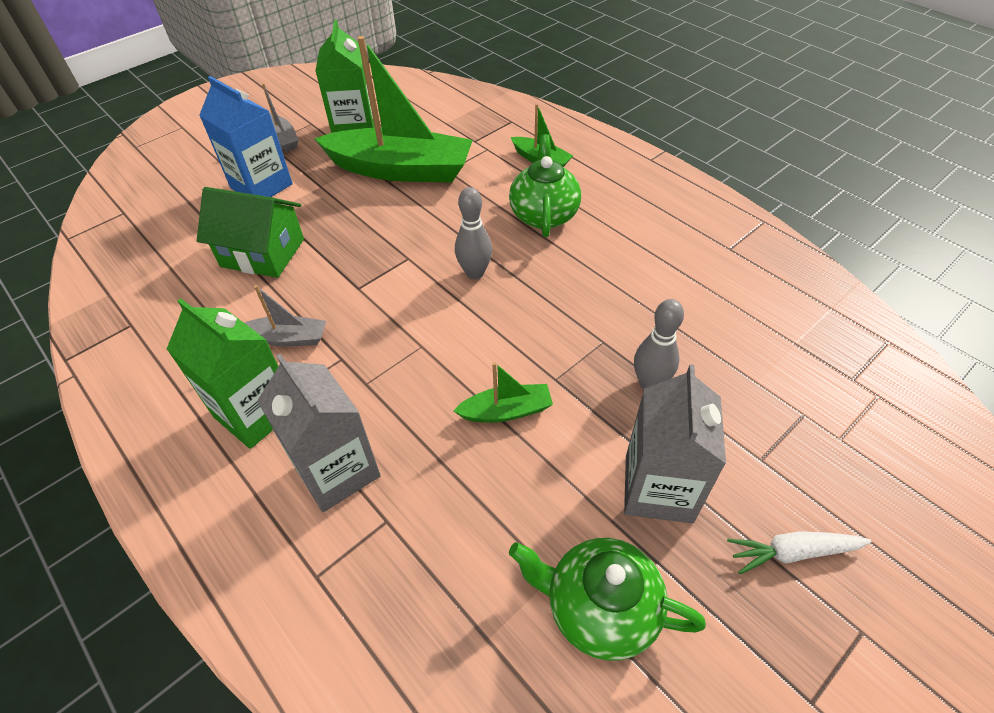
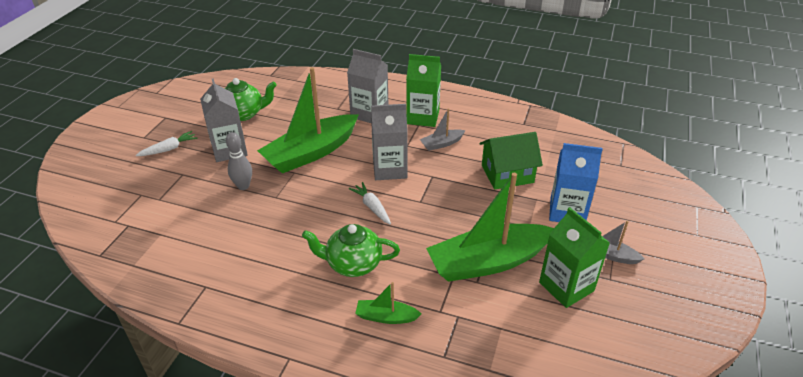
camera: 150 degrees right, 10 degrees down
(405, 323) = (390, 169): none -> grey carton
(475, 273) = (372, 207): grey bowling pin -> white carrot
(506, 411) = (311, 153): green boat -> green boat, size x2.24
(544, 215) = (353, 264): green teapot -> green teapot turned 120 degrees clockwise

